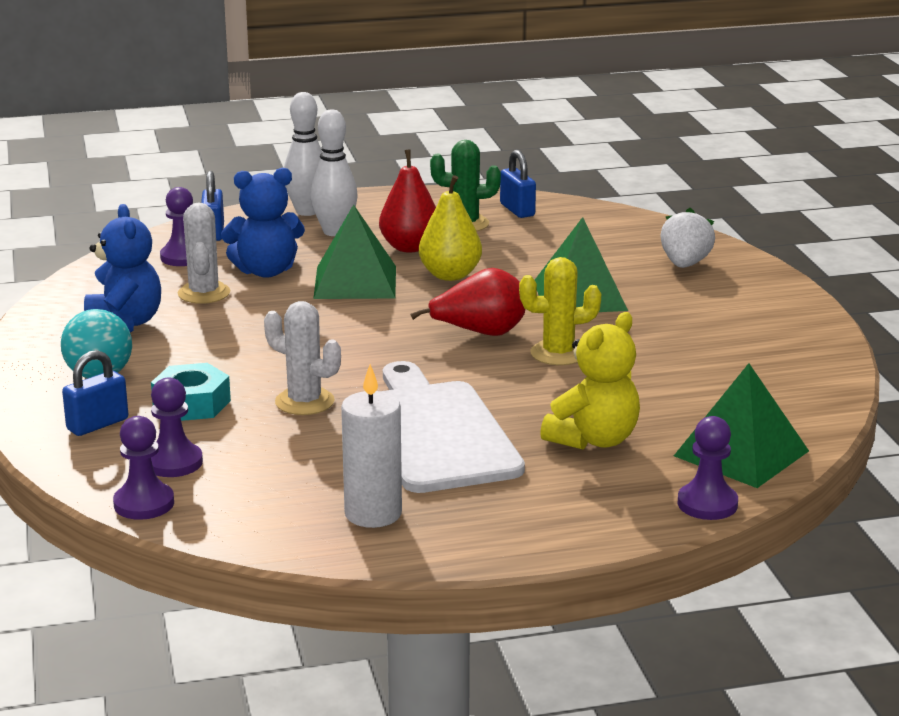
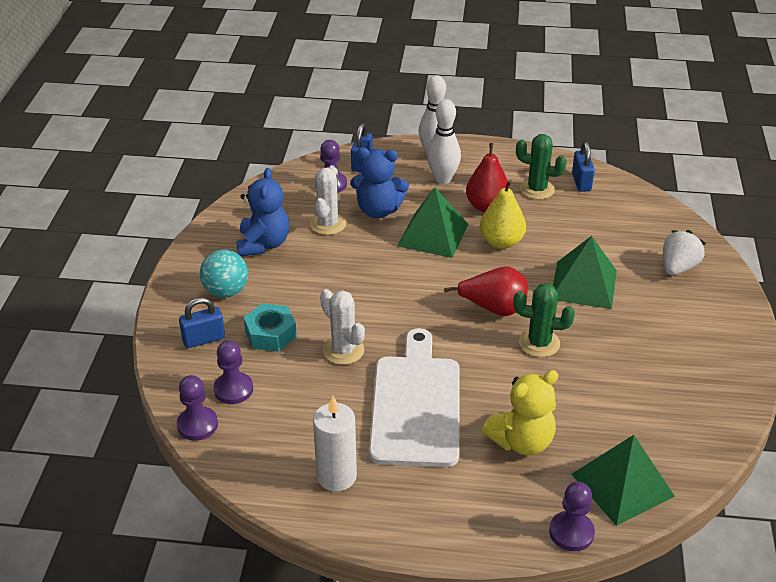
camera: 20 degrees right, 15 degrees up
(558, 353) = (539, 343): yellow cactus -> green cactus

